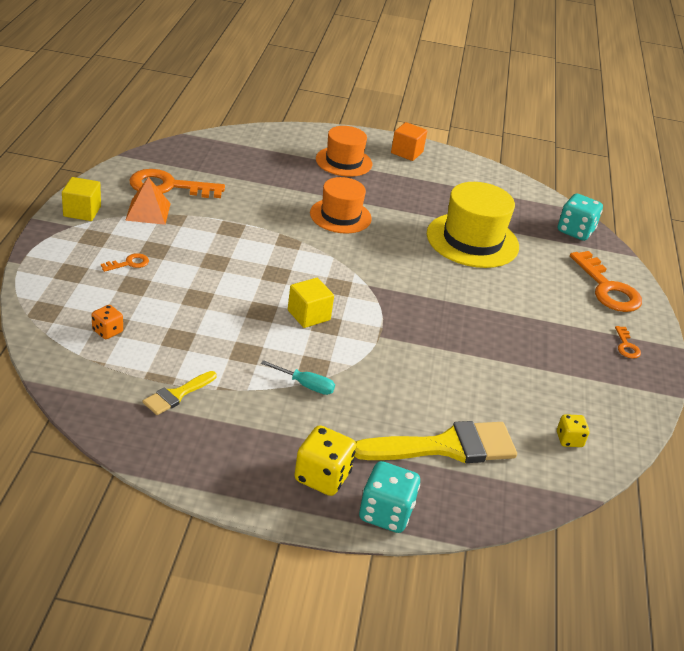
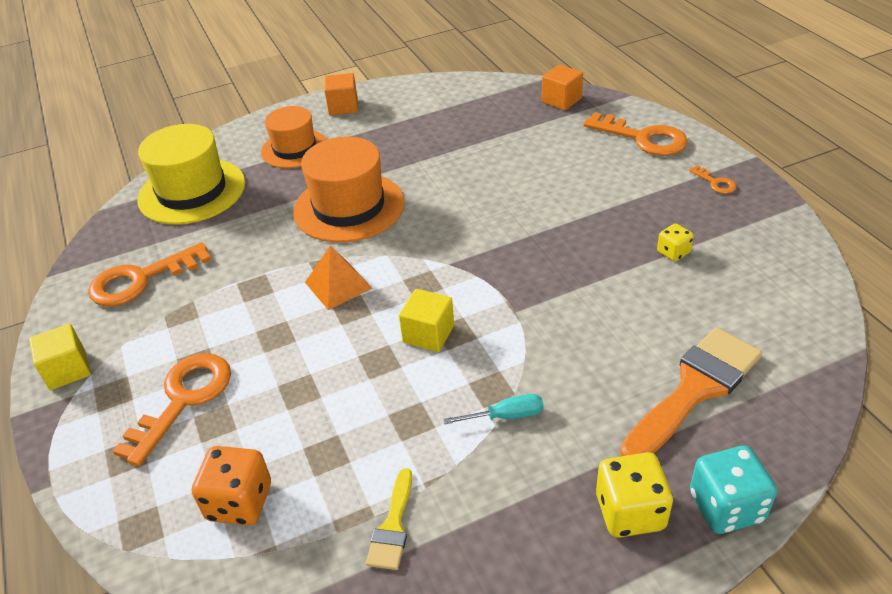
camera: 25 degrees left, 5 degrees up
(107, 331) = (239, 502): orange dice -> orange dice, size x1.74
(129, 263) = (184, 399): orange key -> orange key, size x2.18
(148, 211) = (146, 323): orange pyramid -> orange pyramid (338, 285)
(340, 216) = (349, 207): orange hat -> orange hat, size x1.50
(446, 446) = (694, 389): yellow brush -> orange brush
(472, 240) = (490, 160): yellow hat -> yellow hat (192, 191)
(569, 439) = (776, 305): yellow dice -> yellow dice (673, 252)
(575, 231) = (561, 100): turquoise dice -> orange cube

